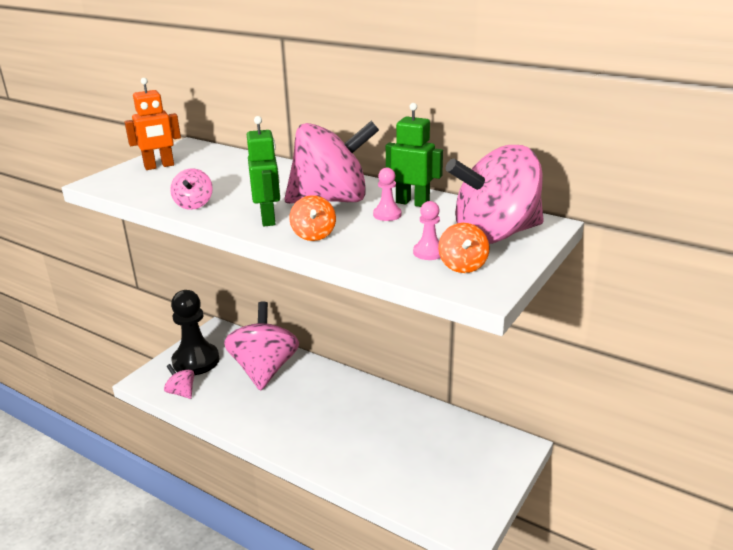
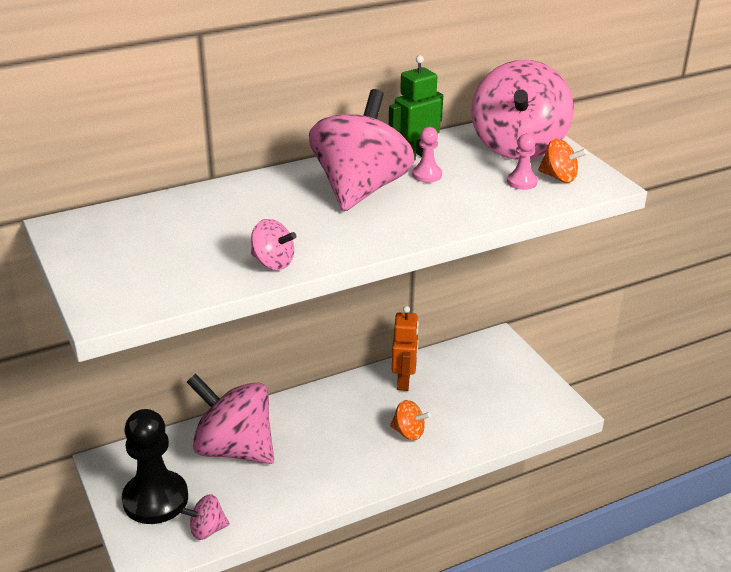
camera: 60 degrees left, 5 degrees up
(159, 166) = (113, 259): orange robot -> orange robot (404, 381)
(268, 219) = (366, 231): green robot -> none
(313, 235) = (431, 219): orange spinning top -> orange spinning top (409, 432)

